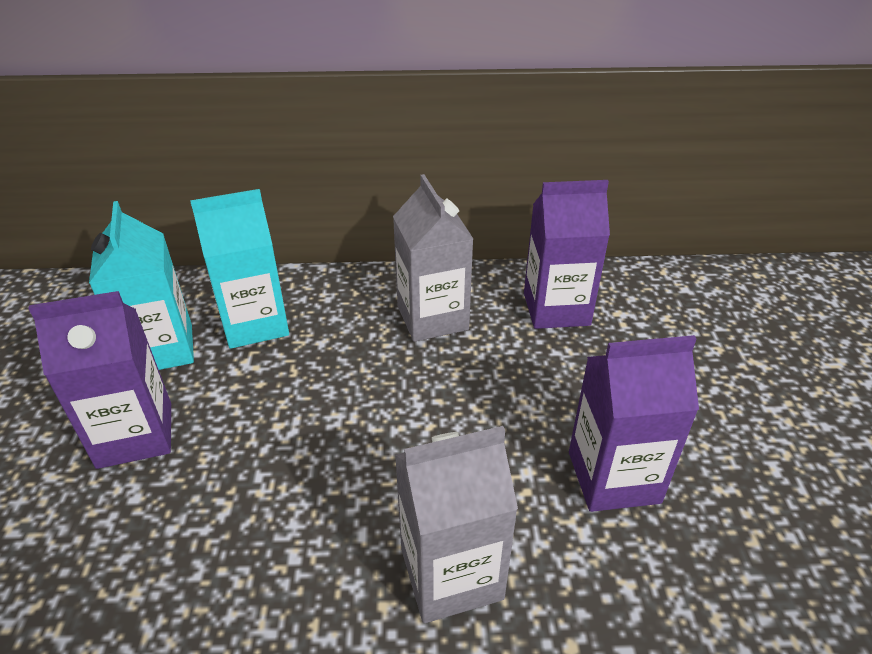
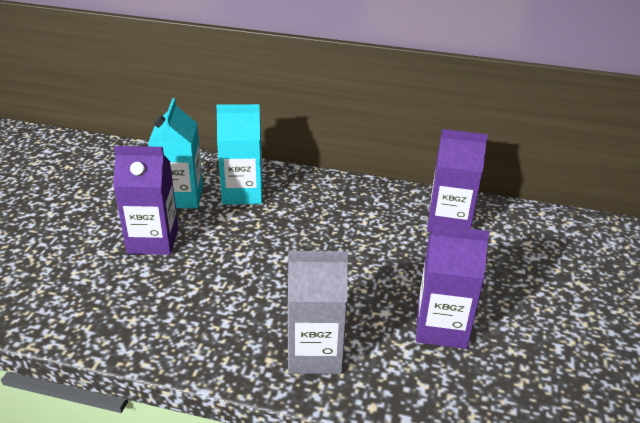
camera: 15 degrees right, 5 degrees down
(432, 318) = (359, 211): grey carton -> none

